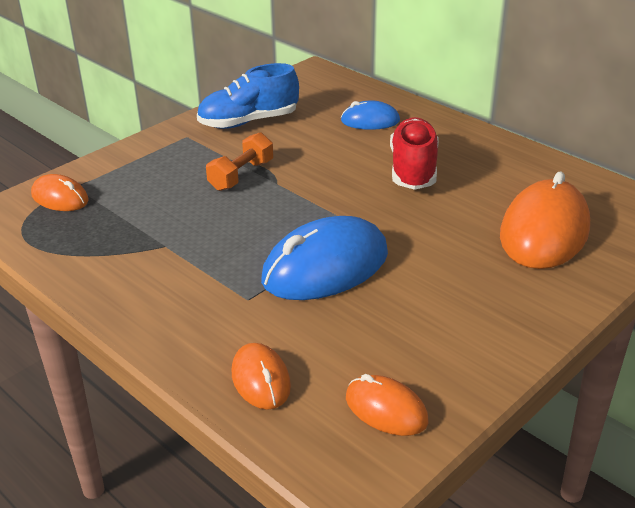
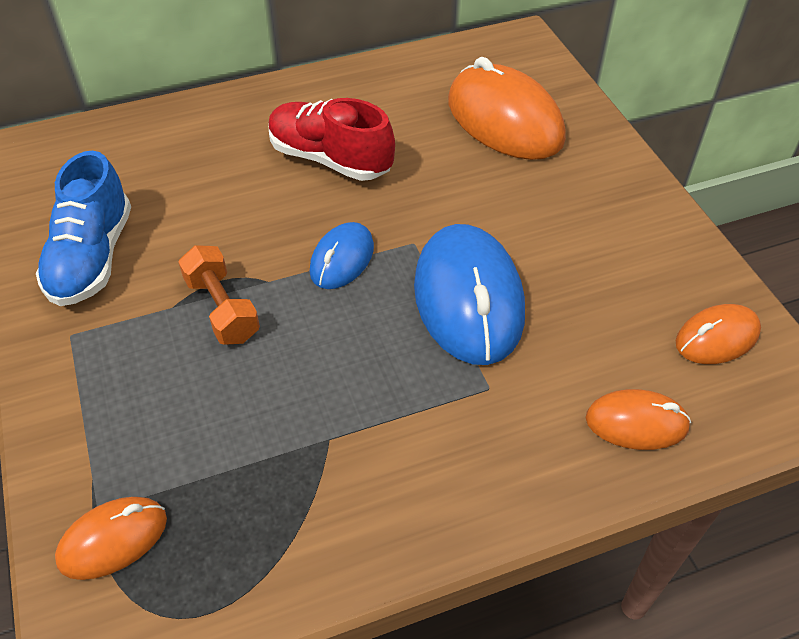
camera: 65 degrees left, 15 degrees up
(370, 121) = (196, 150): blue mouse -> blue mouse (342, 259)

